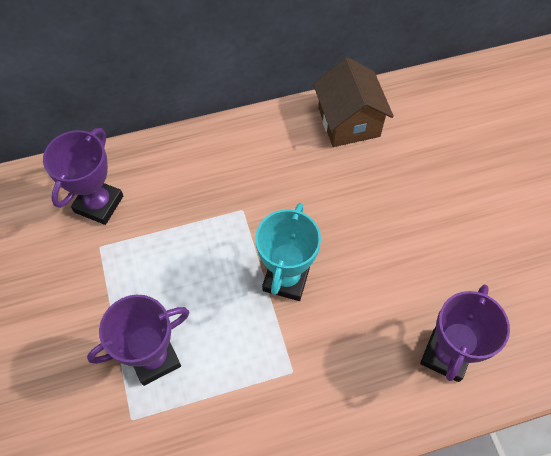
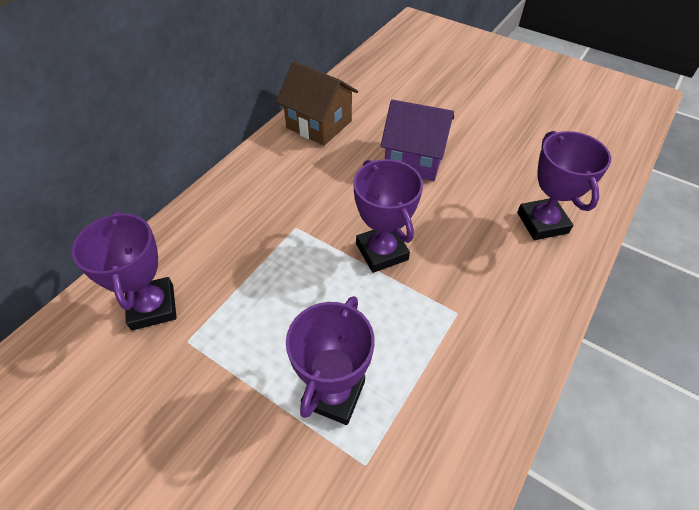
camera: 40 degrees left, 10 degrees down
(286, 279) = (382, 252): turquoise trophy -> purple trophy
(396, 213) = (414, 159): none -> purple house

